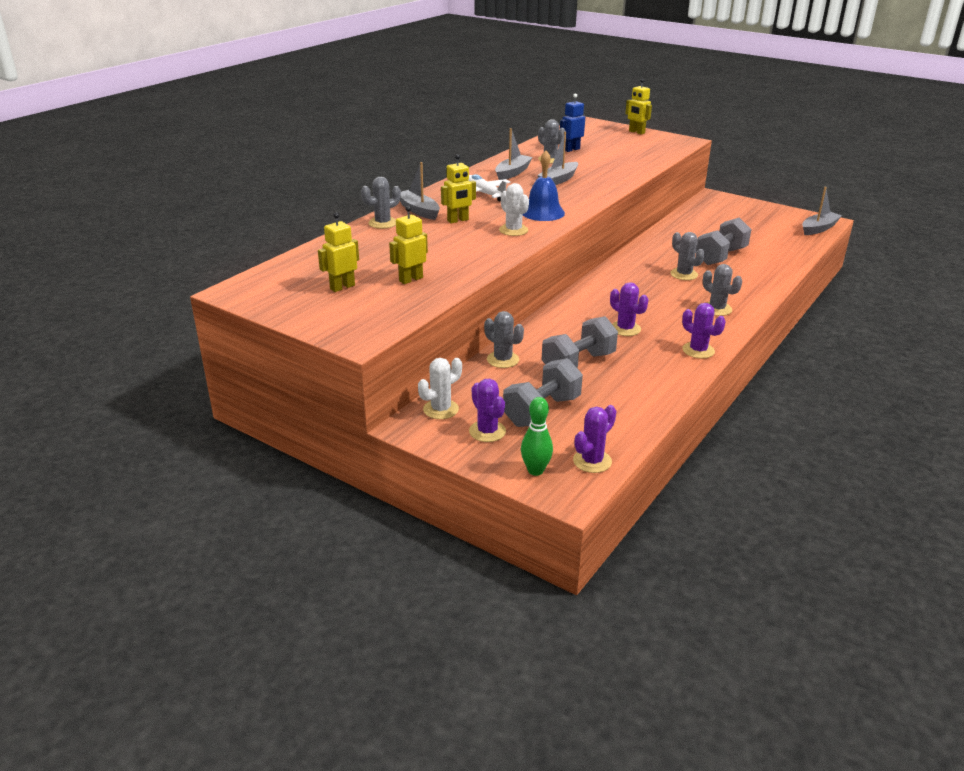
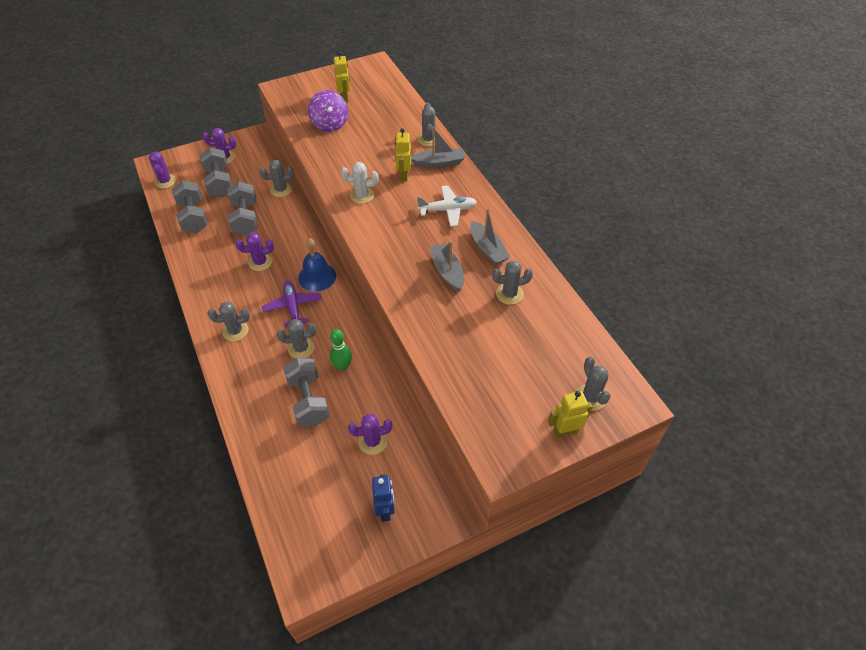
camera: 120 degrees right, 20 degrees up
(410, 279) = (330, 124): yellow robot -> purple spinning top
(441, 409) = (259, 149): white cactus -> none
(535, 470) = (181, 160): green bowling pin -> green bowling pin (342, 366)
(543, 212) = (381, 226): blue bell -> blue bell (317, 276)
(571, 149) = (531, 328): blue robot -> blue robot (385, 510)
(602, 130) = (590, 397): none -> grey cactus
(622, 401) = (194, 217): none -> grey dumbbell
(650, 292) = (293, 307): none -> purple plane
(698, 350) = (201, 283): purple cactus -> purple cactus (372, 441)
(818, 229) = (293, 552): grey boat -> none

